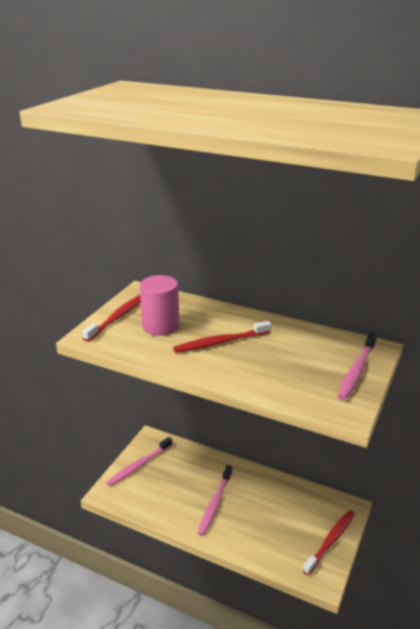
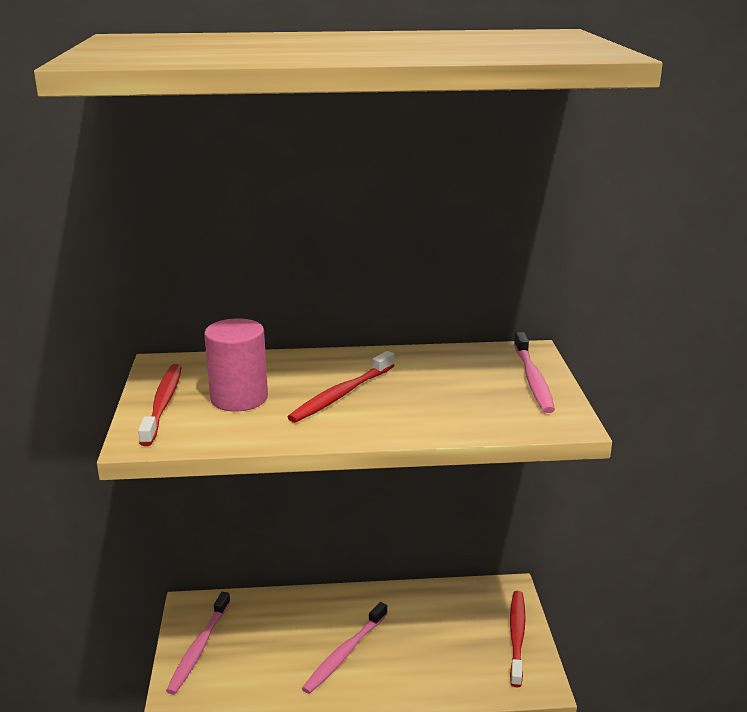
camera: 30 degrees left, 5 degrees down
(215, 504) = (344, 654): pink toothbrush -> pink toothbrush turned 45 degrees clockwise

